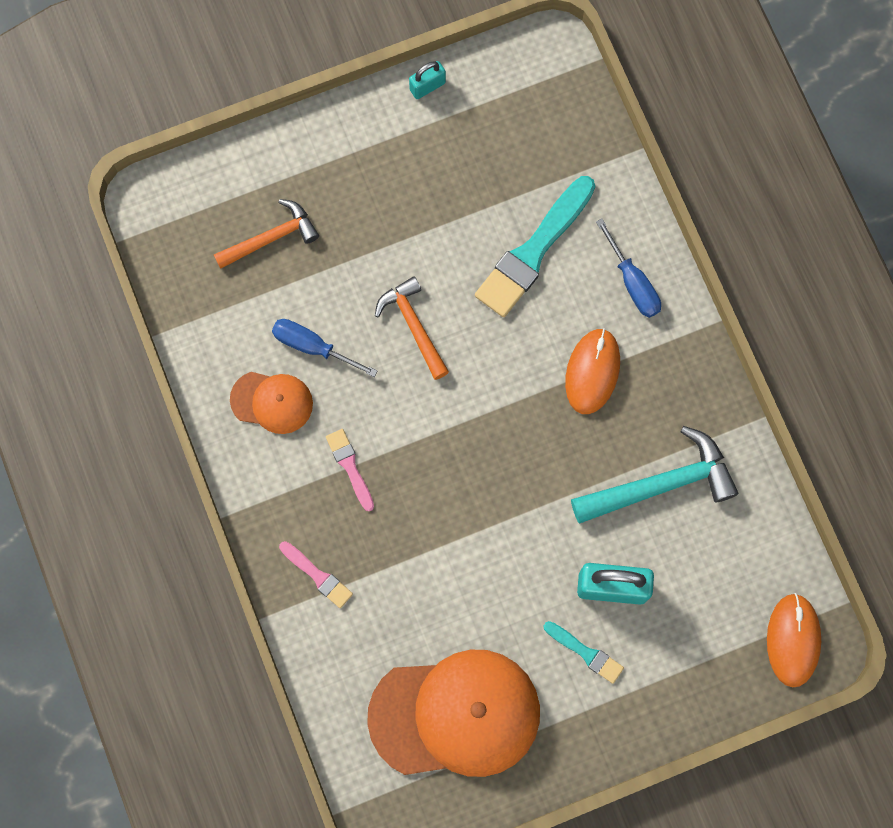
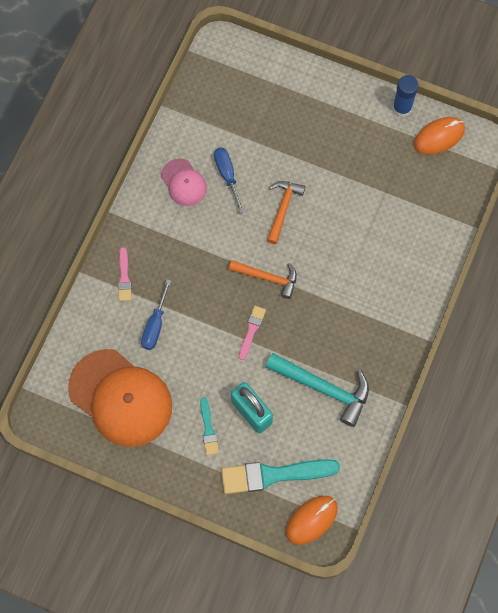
camera: 45 degrees right, 5 degrees down
(271, 238) = (259, 110): orange hammer -> orange hammer (268, 278)
(272, 402) = (183, 182): orange cap -> pink cap
(350, 466) = (188, 244): pink brush -> pink brush (251, 330)
(427, 86) = (402, 108): turquoise padlock -> blue glue stick
(533, 251) = (374, 227): turquoise brush -> turquoise brush (273, 475)
(592, 372) = (344, 307): orange mouse -> orange mouse (439, 137)
(632, 282) = (407, 284): blue screwdriver -> blue screwdriver (155, 325)

